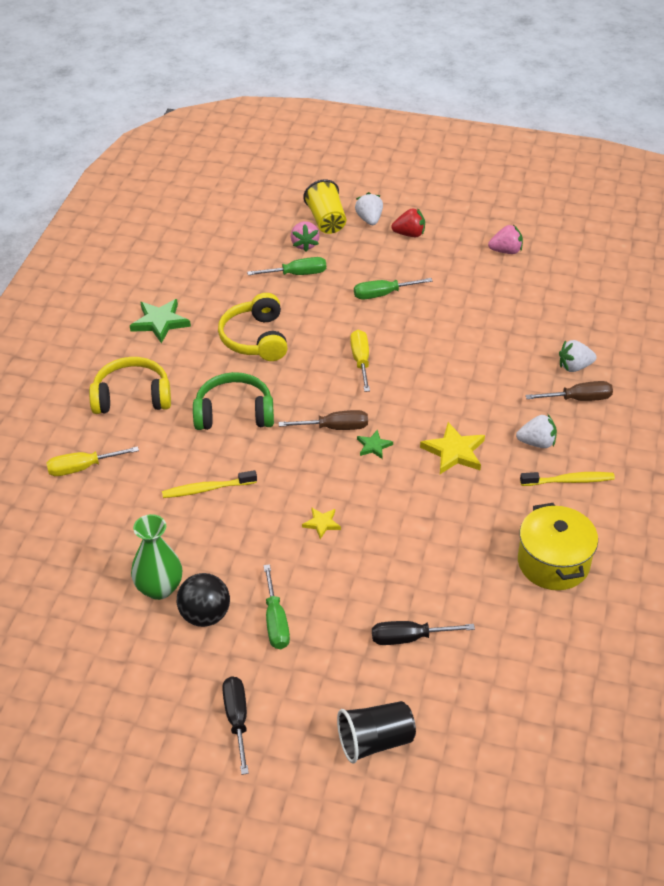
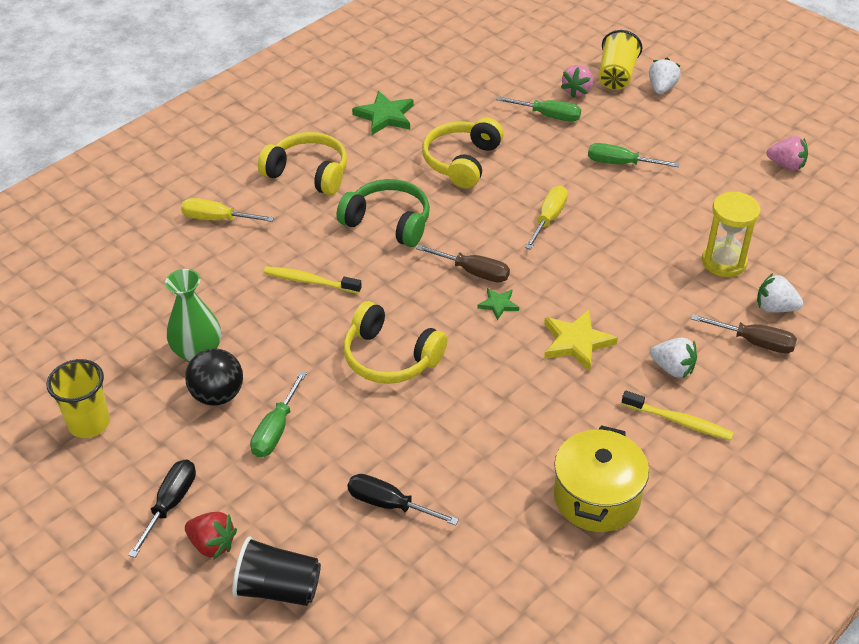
camera: 30 degrees right, 0 degrees up
(112, 688) = (89, 423): none -> yellow cup
(321, 523) = (390, 357): yellow star -> yellow headphones
(409, 234) = (693, 115): red strawberry -> red strawberry (212, 544)
(515, 345) = (724, 262): none -> yellow hourglass

